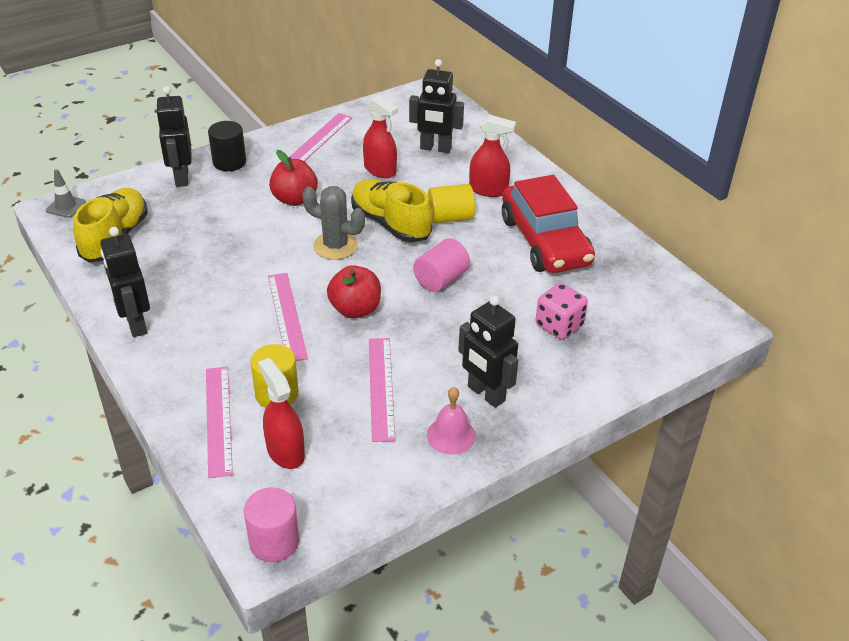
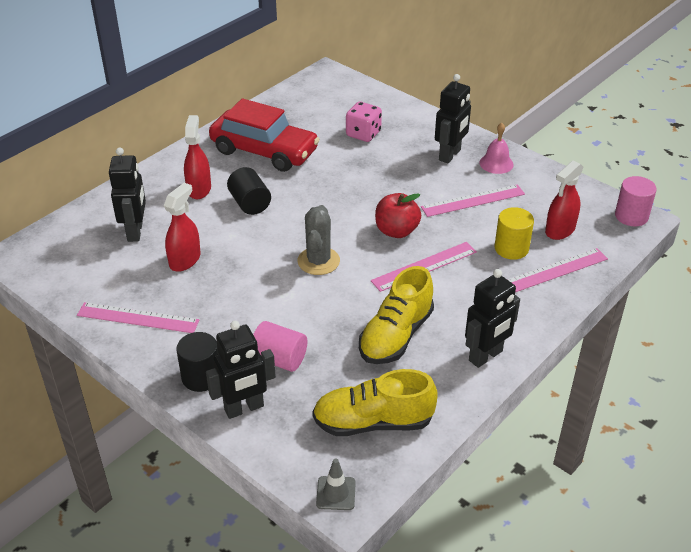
camera: 105 degrees left, 0 degrees up
(294, 199) = (255, 306): red apple -> none
(390, 224) = (272, 235): yellow shoe -> yellow shoe (396, 335)
(441, 279) = (337, 194): pink cylinder -> pink cylinder (279, 359)
(450, 218) = (250, 203): yellow cylinder -> black cylinder
(545, 241) = (264, 151): red car -> red car turned 60 degrees clockwise

